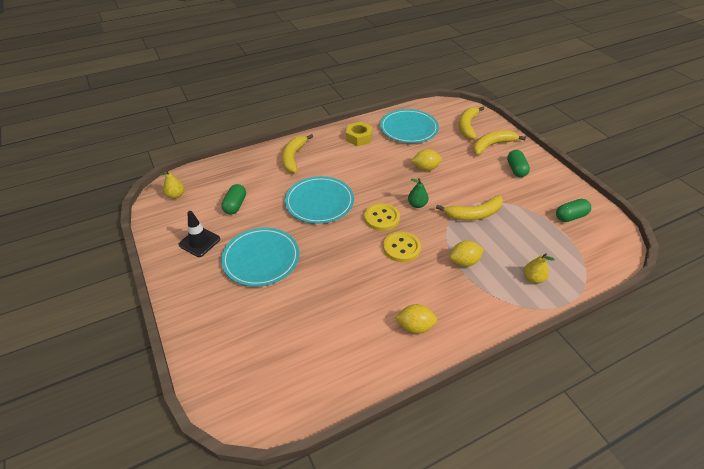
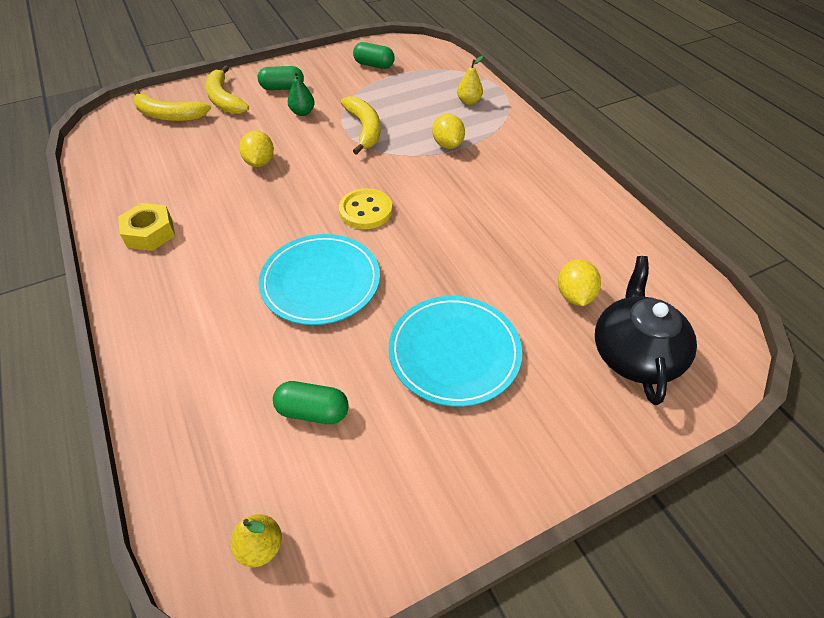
camera: 90 degrees left, 5 degrees up
(199, 242) = (415, 460): black traffic cone -> none
(244, 352) = (634, 353): none -> black teapot
(293, 157) = (180, 326): yellow banana -> none
(401, 248) = (425, 194): yellow button -> none
(409, 128) = (148, 173): turquoise plate -> none
(415, 326) = (552, 189): yellow lemon -> yellow lemon (574, 295)
(417, 204) = (340, 175): green pear -> green pear (302, 112)
(570, 216) = (374, 65): green capsule -> green capsule turned 45 degrees counterclockwise

